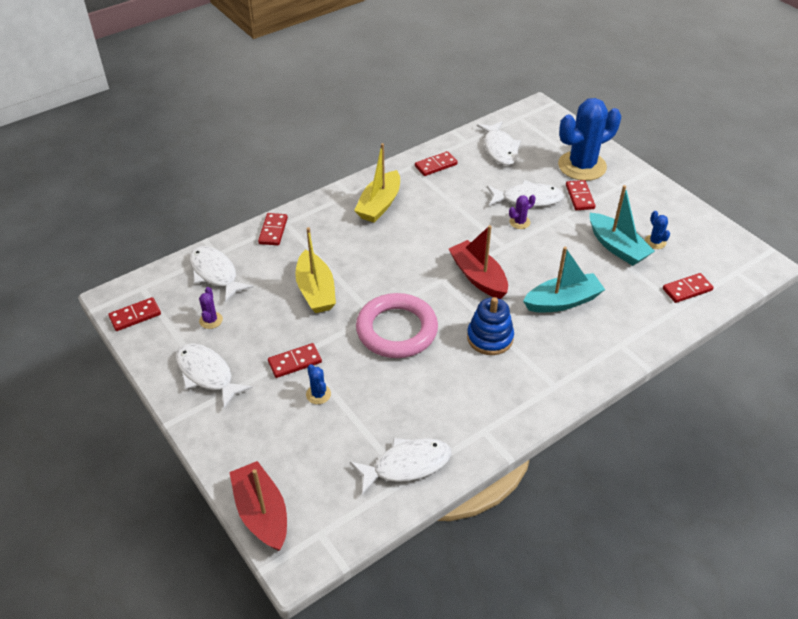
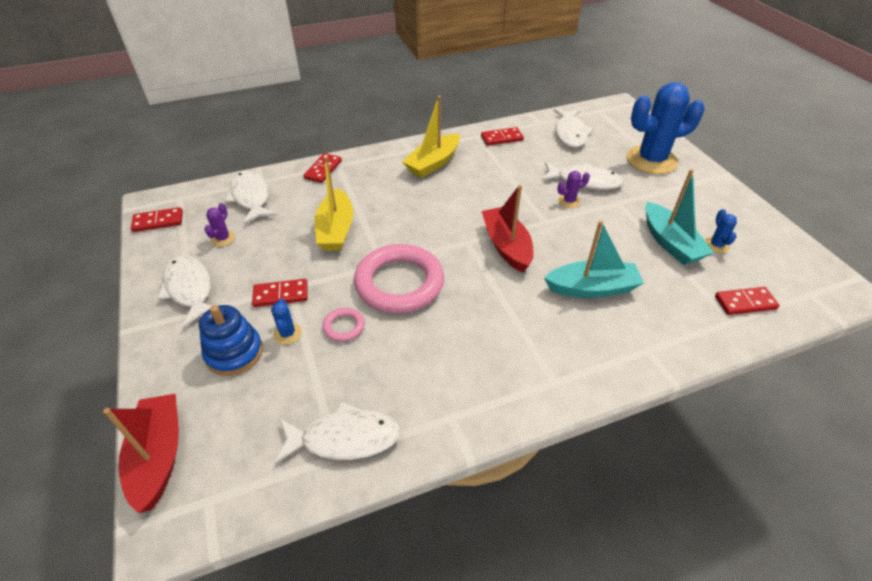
camera: 15 degrees right, 0 degrees up
(365, 378) = (344, 327): none -> pink ring
(490, 338) = (496, 311): blue stacking toy -> blue stacking toy (234, 353)
(579, 197) = (641, 188): red domino -> none

